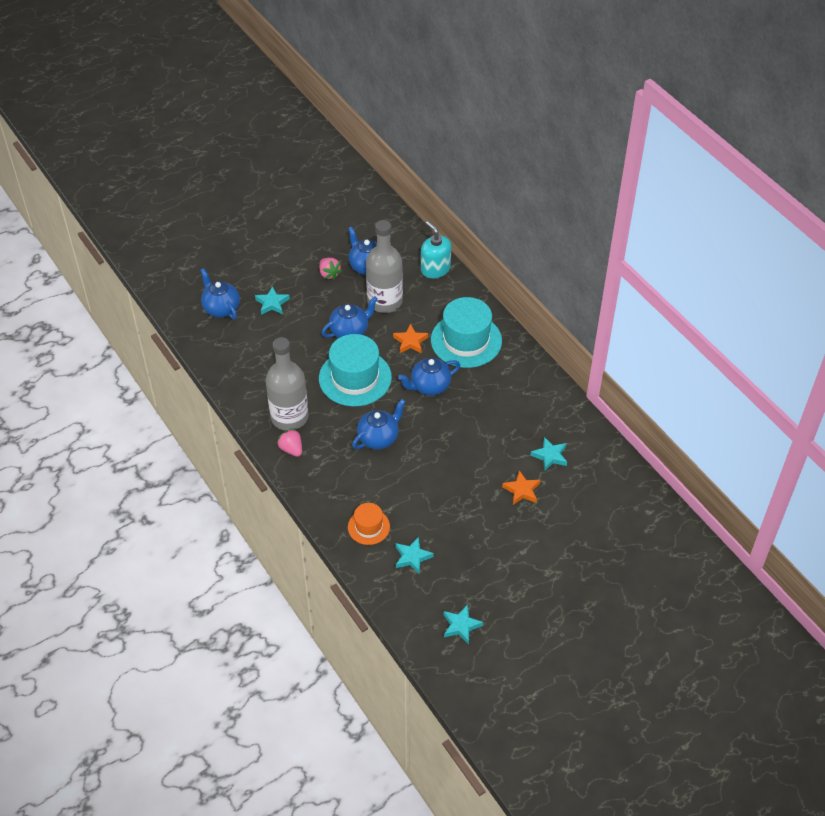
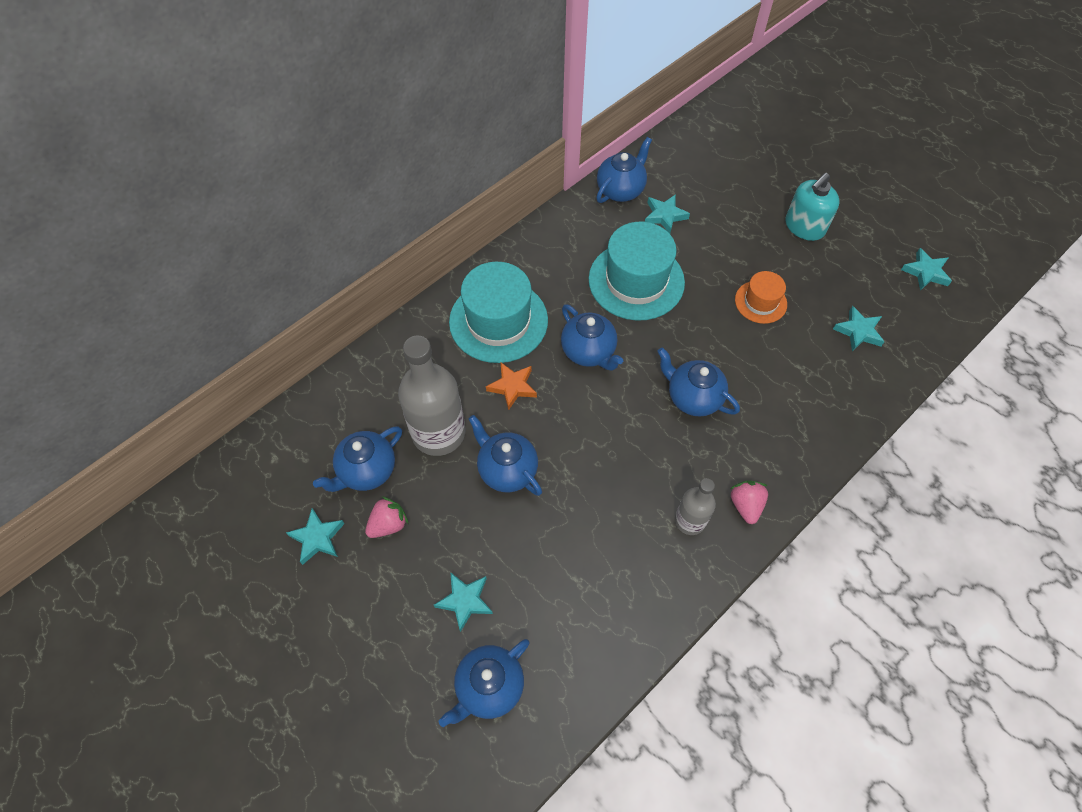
camera: 100 degrees left, 10 degrees up
(289, 417) = (690, 520): grey bottle -> grey bottle, size x0.55
(291, 449) = (745, 505): pink strawberry -> pink strawberry turned 135 degrees clockwise
(329, 243) = (317, 538): none -> turquoise star
(355, 378) = (595, 446): turquoise hat -> turquoise hat (636, 281)
(368, 527) = (835, 385): orange hat -> orange hat (760, 302)
(435, 269) = (364, 376): turquoise soap dispenser -> turquoise soap dispenser (804, 227)
(522, 490) = (723, 237): orange star -> none
(582, 432) = (621, 190): none -> blue teapot

